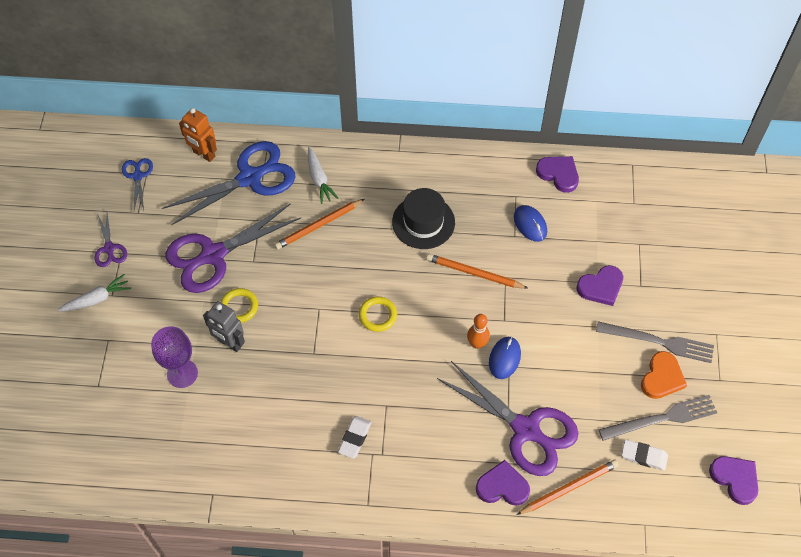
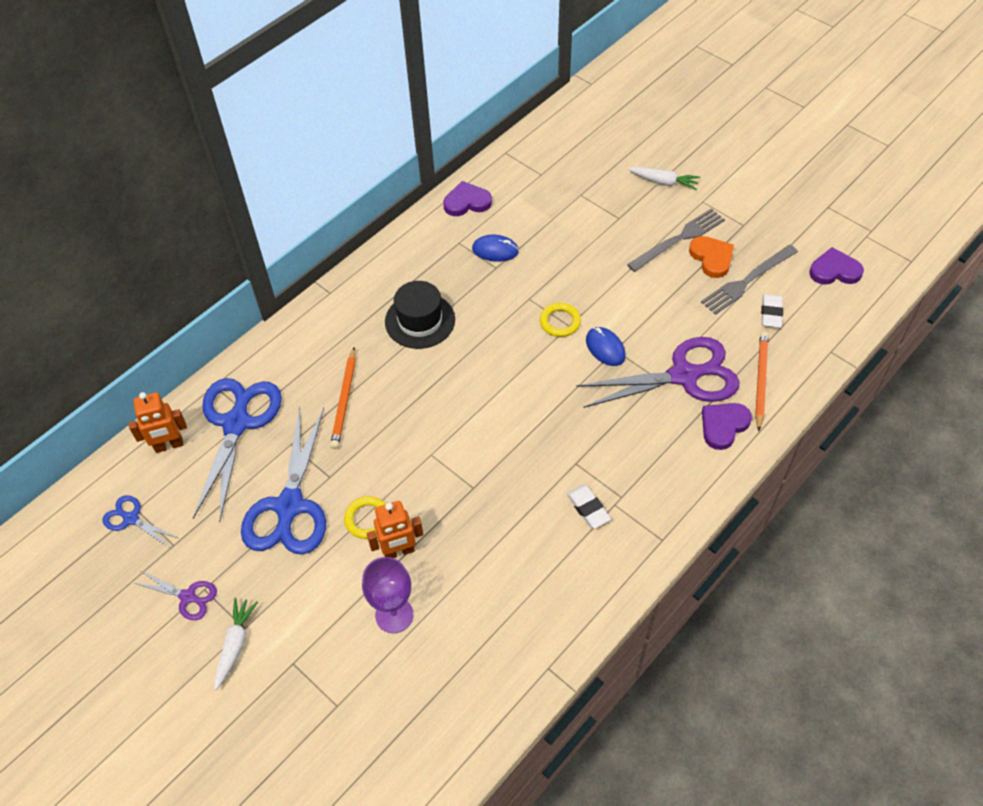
camera: 50 degrees left, 5 degrees down
(213, 255) = (289, 506): purple scissors -> blue scissors
(229, 343) = (399, 551): grey robot -> orange robot
(319, 179) = (297, 369): white carrot -> white carrot (664, 182)
(377, 315) = (480, 413): yellow ring -> yellow ring (560, 322)
(474, 273) = (505, 317): orange pencil -> none
(477, 343) = (574, 358): orange bowling pin -> none
(601, 287) = (597, 243): purple heart -> none
(644, 456) = (771, 313): white eraser -> white eraser turned 45 degrees counterclockwise
(662, 418) = (747, 281): grey fork -> grey fork turned 150 degrees counterclockwise

